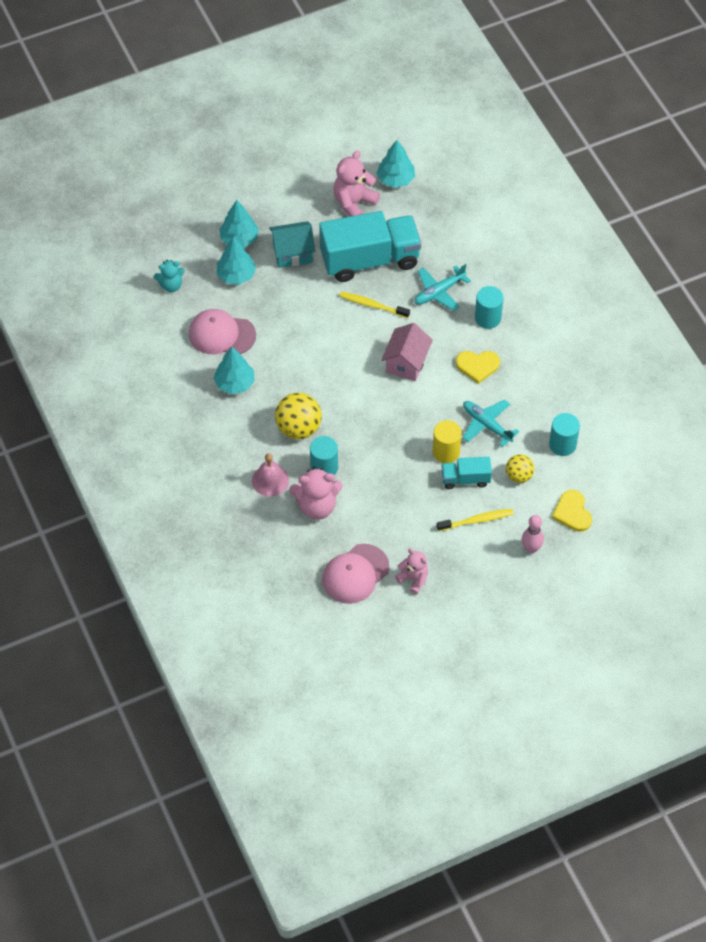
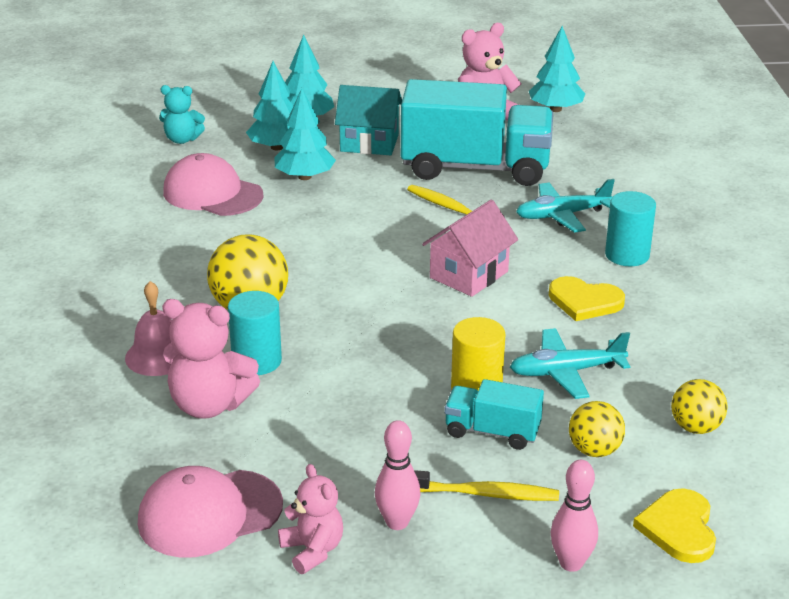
camera: 20 degrees right, 25 degrees down
(234, 383) = (191, 242): turquoise tree -> turquoise tree (305, 177)
(444, 550) = (397, 522): none -> pink bowling pin
(486, 425) = (566, 372): turquoise plane -> turquoise plane turned 75 degrees counterclockwise
(562, 444) = (695, 427): turquoise cylinder -> yellow ball

